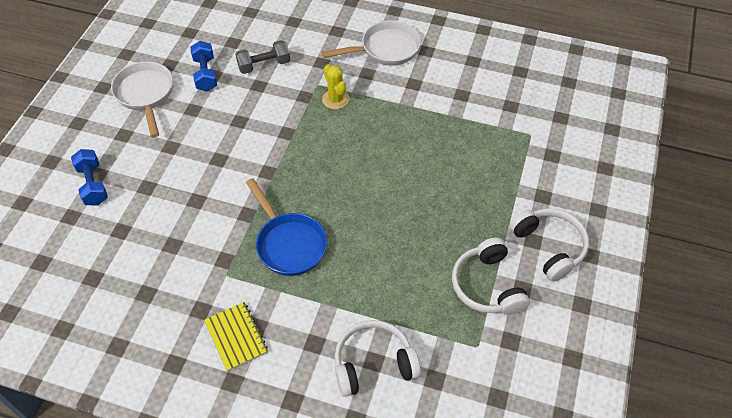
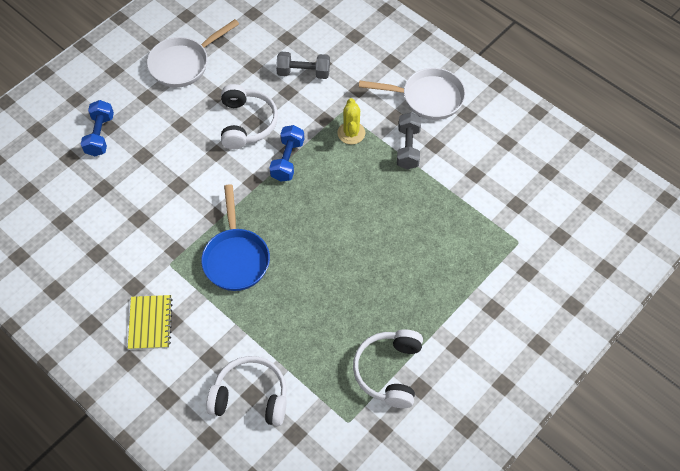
camera: 25 degrees right, 5 degrees up
(145, 95) = (183, 64): white pan -> white pan turned 135 degrees counterclockwise
(205, 74) = (246, 62): blue dumbbell -> blue dumbbell (287, 160)
(392, 94) = (408, 148): none -> grey dumbbell
(549, 247) = (468, 360): white headphones -> white headphones (247, 123)

